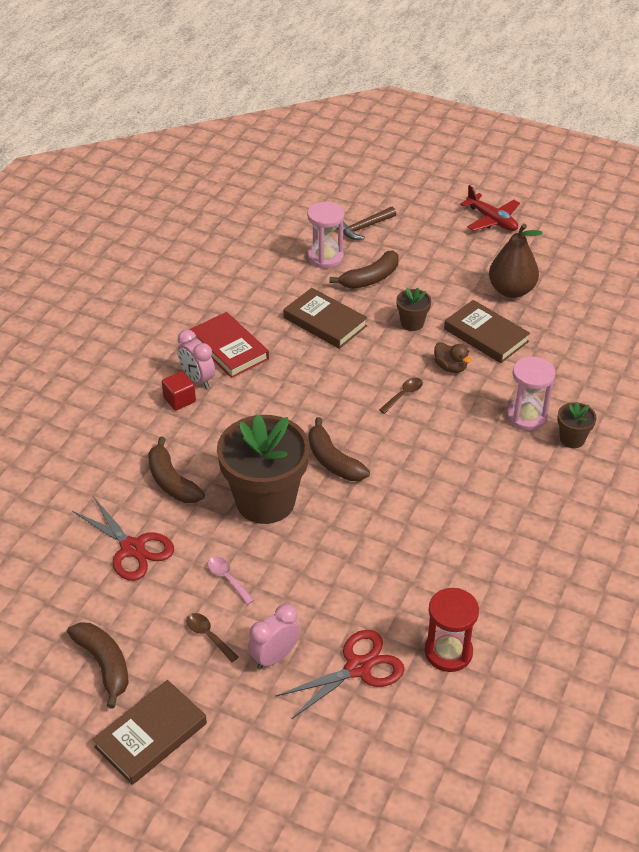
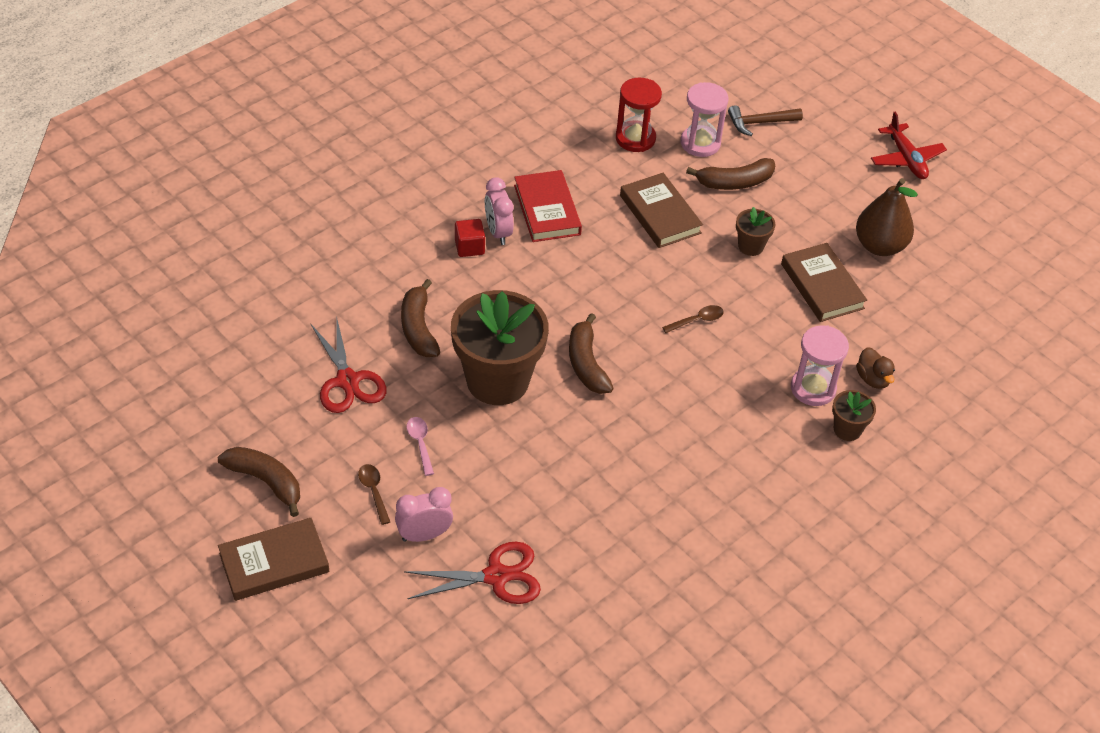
camera: 20 degrees right, 5 degrees up
(104, 665) = (266, 482): brown banana -> brown banana turned 45 degrees counterclockwise
(448, 652) = (591, 595): red hourglass -> red hourglass (635, 138)
(450, 367) = (763, 308): brown duck -> brown duck (873, 379)

